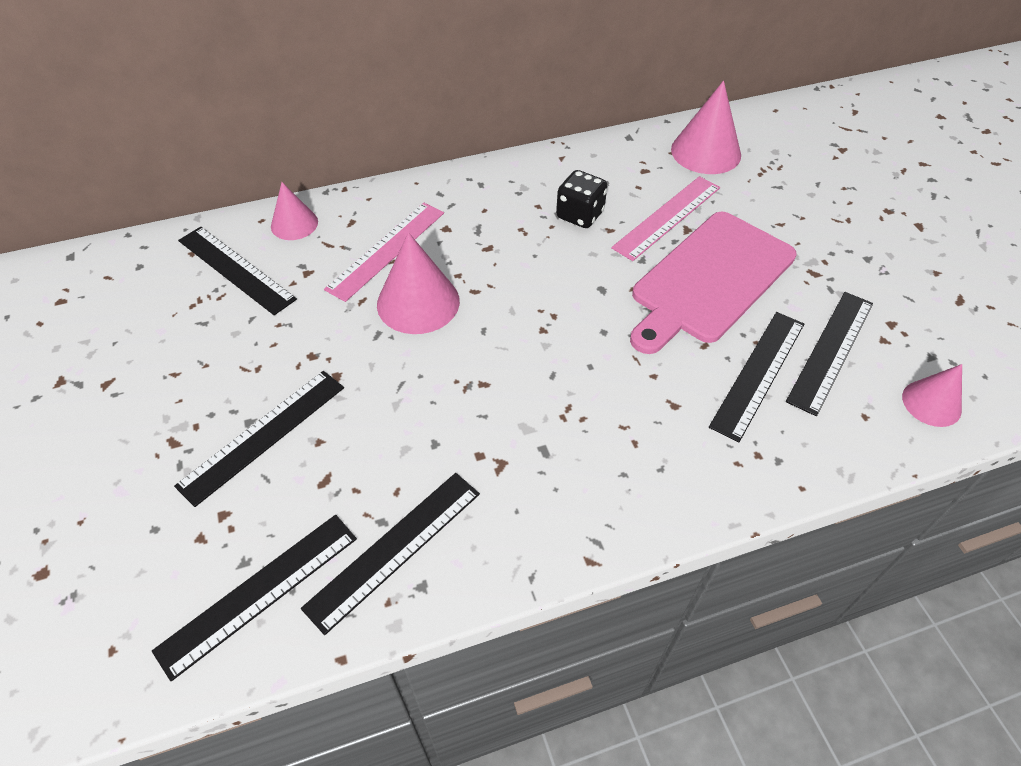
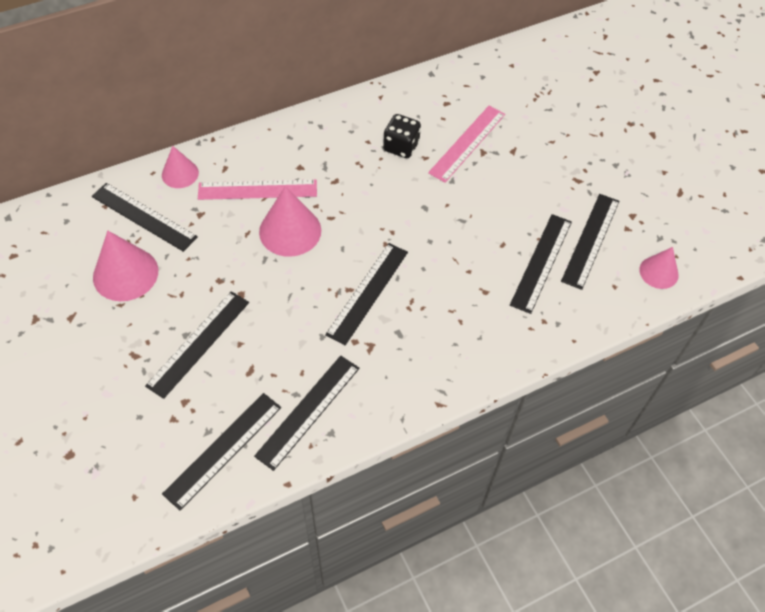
camera: 10 degrees left, 5 degrees up
(386, 250) = (257, 190): pink ruler -> pink ruler turned 60 degrees clockwise
(508, 390) = (367, 292): none -> black ruler
(706, 152) = (492, 82): pink cone -> pink cone (125, 274)
(710, 280) = (503, 193): pink cutting board -> none

